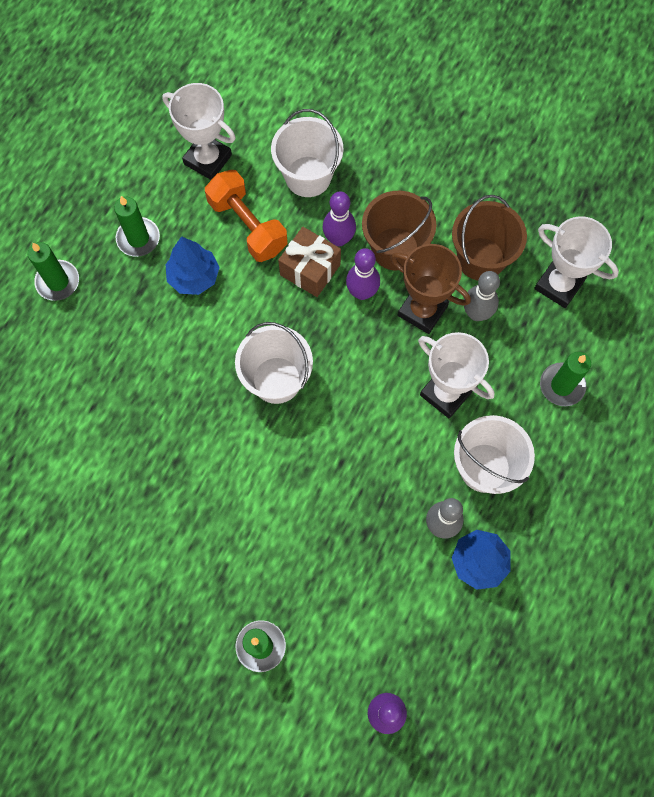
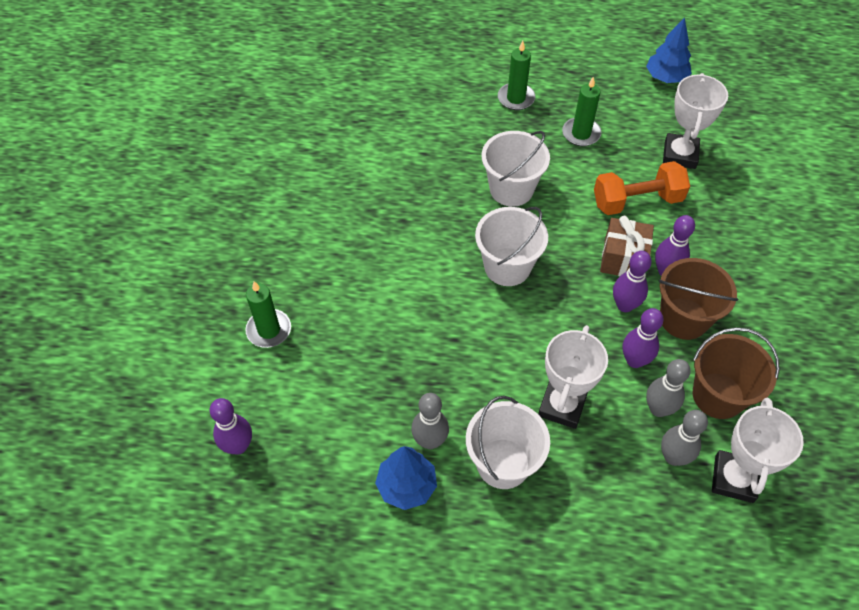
camera: 70 degrees right, 15 degrees down
(194, 277) = (568, 180): blue tree -> blue tree (666, 77)
(248, 225) = (637, 201): orange dumbbell -> orange dumbbell turned 45 degrees clockwise
(308, 176) = (711, 229): white bucket -> white bucket (511, 189)
(422, 310) = (634, 360): brown trophy -> purple bowling pin
(524, 323) = (673, 457): none -> grey bowling pin
(562, 385) = (624, 513): green candle -> none

